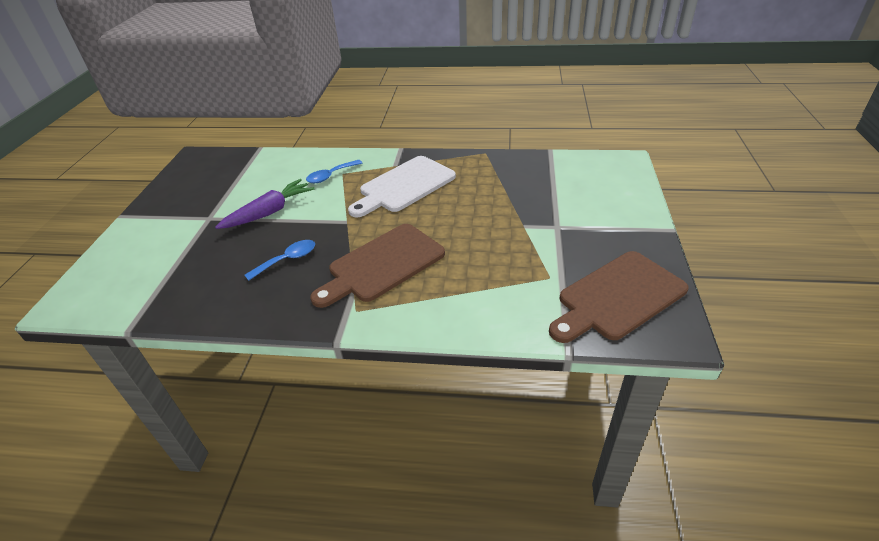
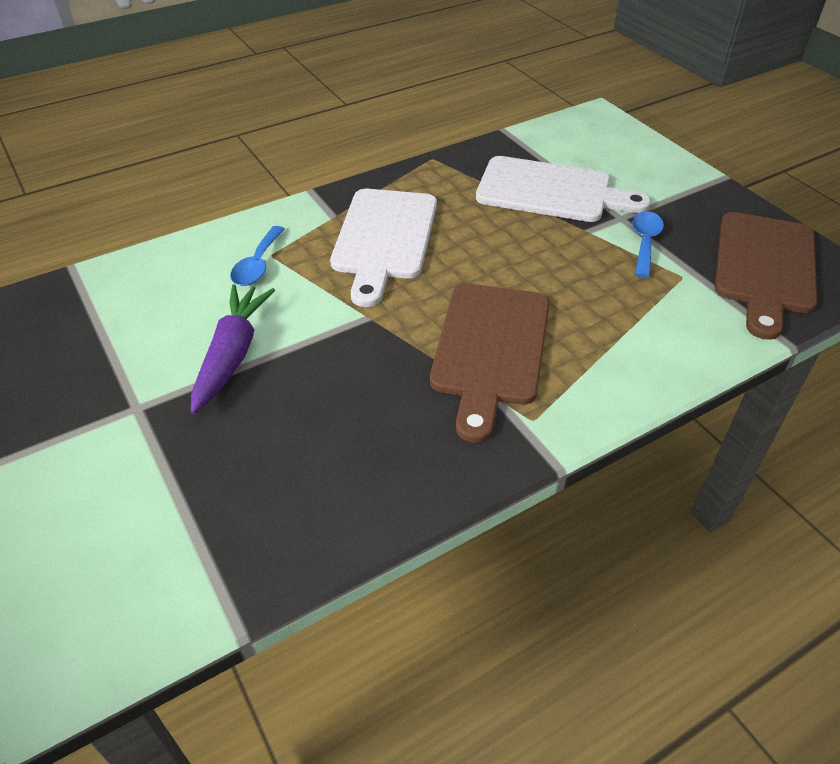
camera: 40 degrees left, 5 degrees up
(287, 260) = (355, 405): blue spoon -> blue spoon (644, 243)
(532, 195) = (551, 191): none -> white cutting board

